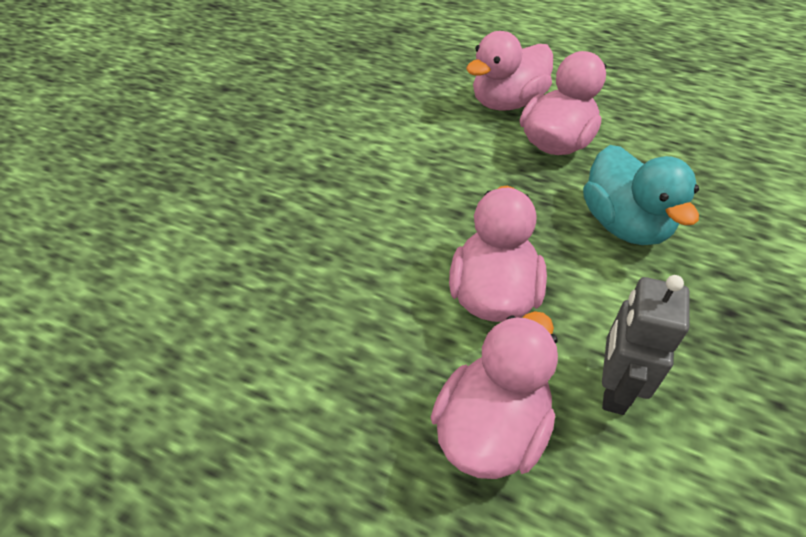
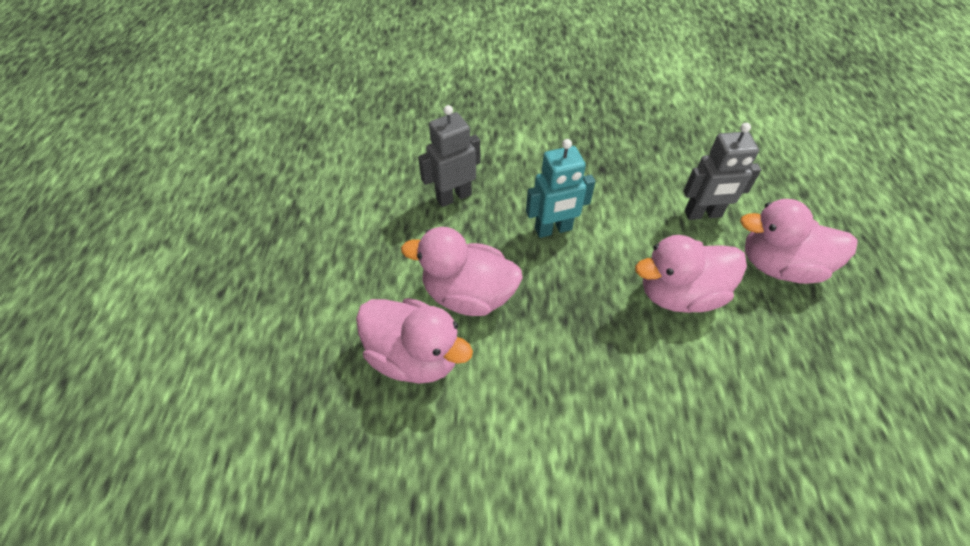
camera: 115 degrees left, 5 degrees up
(624, 224) = (553, 229): turquoise duck -> turquoise robot
(694, 164) = (453, 196): none -> grey robot

